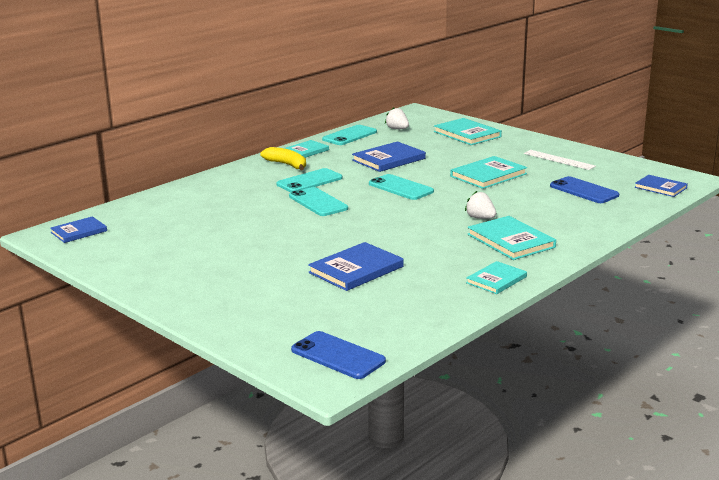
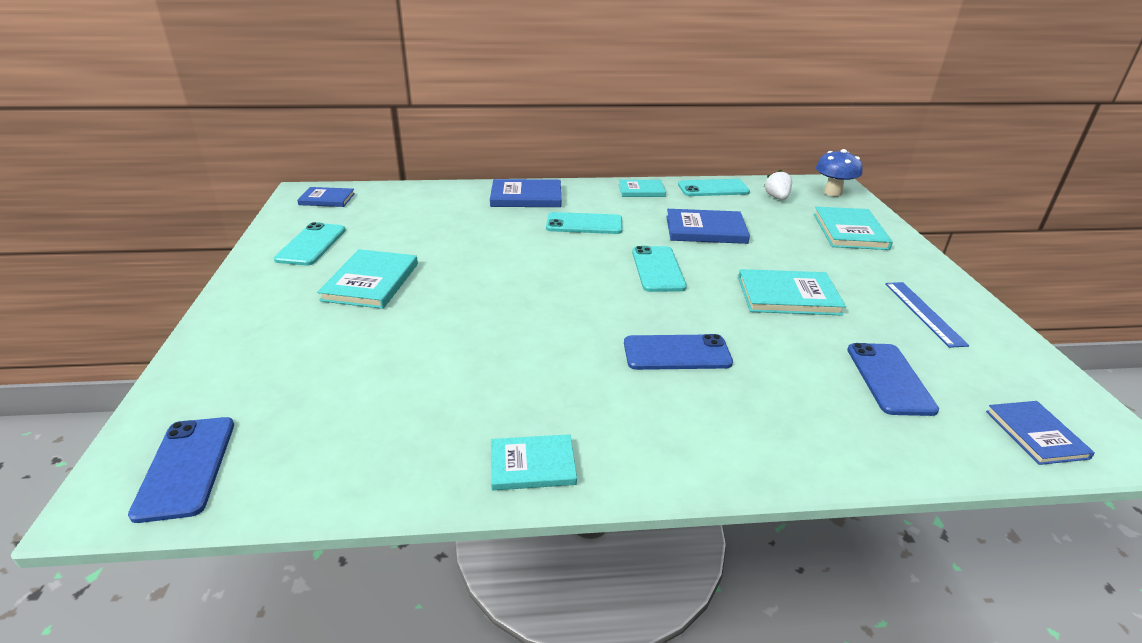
camera: 40 degrees right, 10 degrees up
(287, 165) = (598, 198): yellow banana -> none
(318, 202) = (547, 251): turquoise phone -> turquoise phone (311, 244)
(356, 270) = (426, 354): blue book -> blue book (526, 197)
(424, 116) = (832, 193): none -> blue mushroom
(480, 218) = (676, 353): white strawberry -> blue phone
(511, 241) = (656, 409): turquoise book -> turquoise book (371, 282)
(559, 160) = (923, 313): white ruler -> blue ruler

